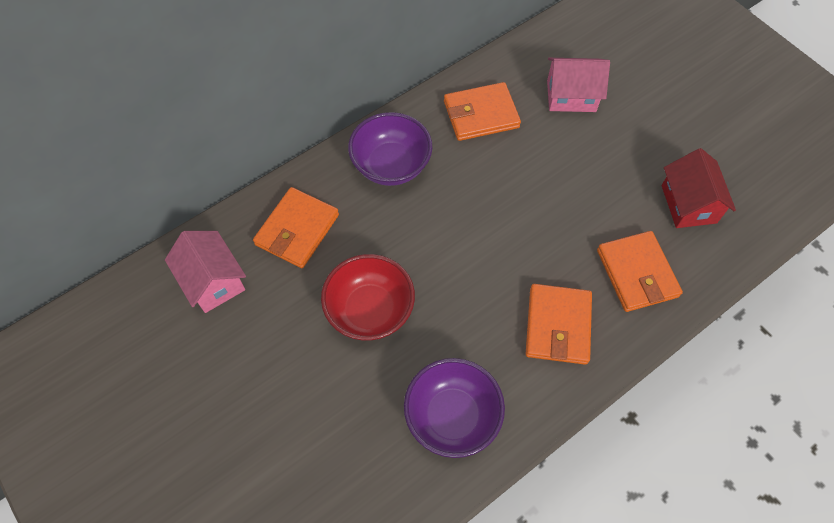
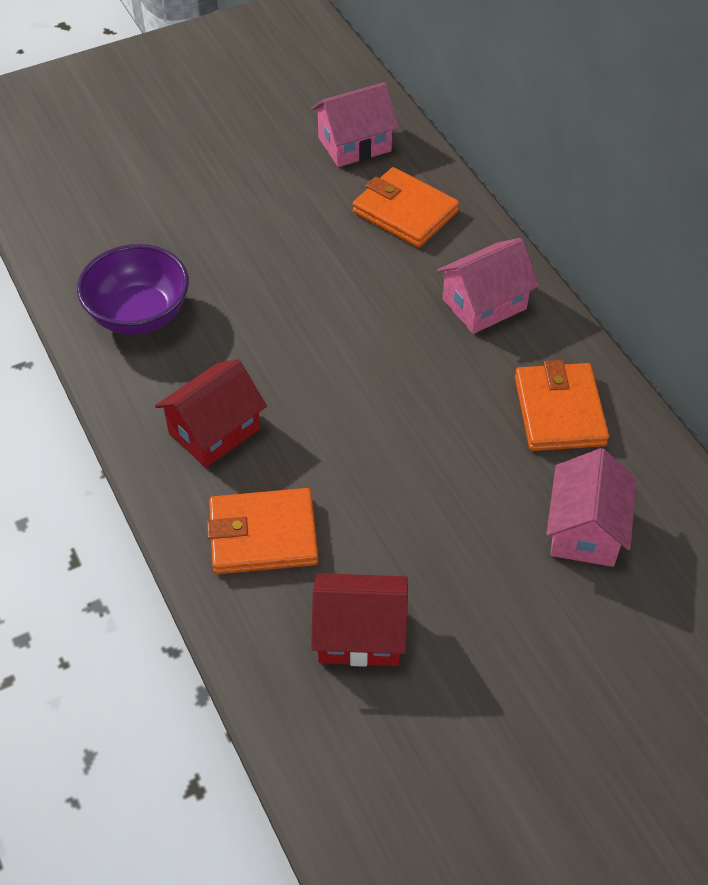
camera: 100 degrees right, 10 degrees down
(370, 310) = (285, 262): red bowl -> none
(391, 165) = (484, 304): purple bowl -> pink house
(558, 326) = (214, 431): orange wallet -> red house

